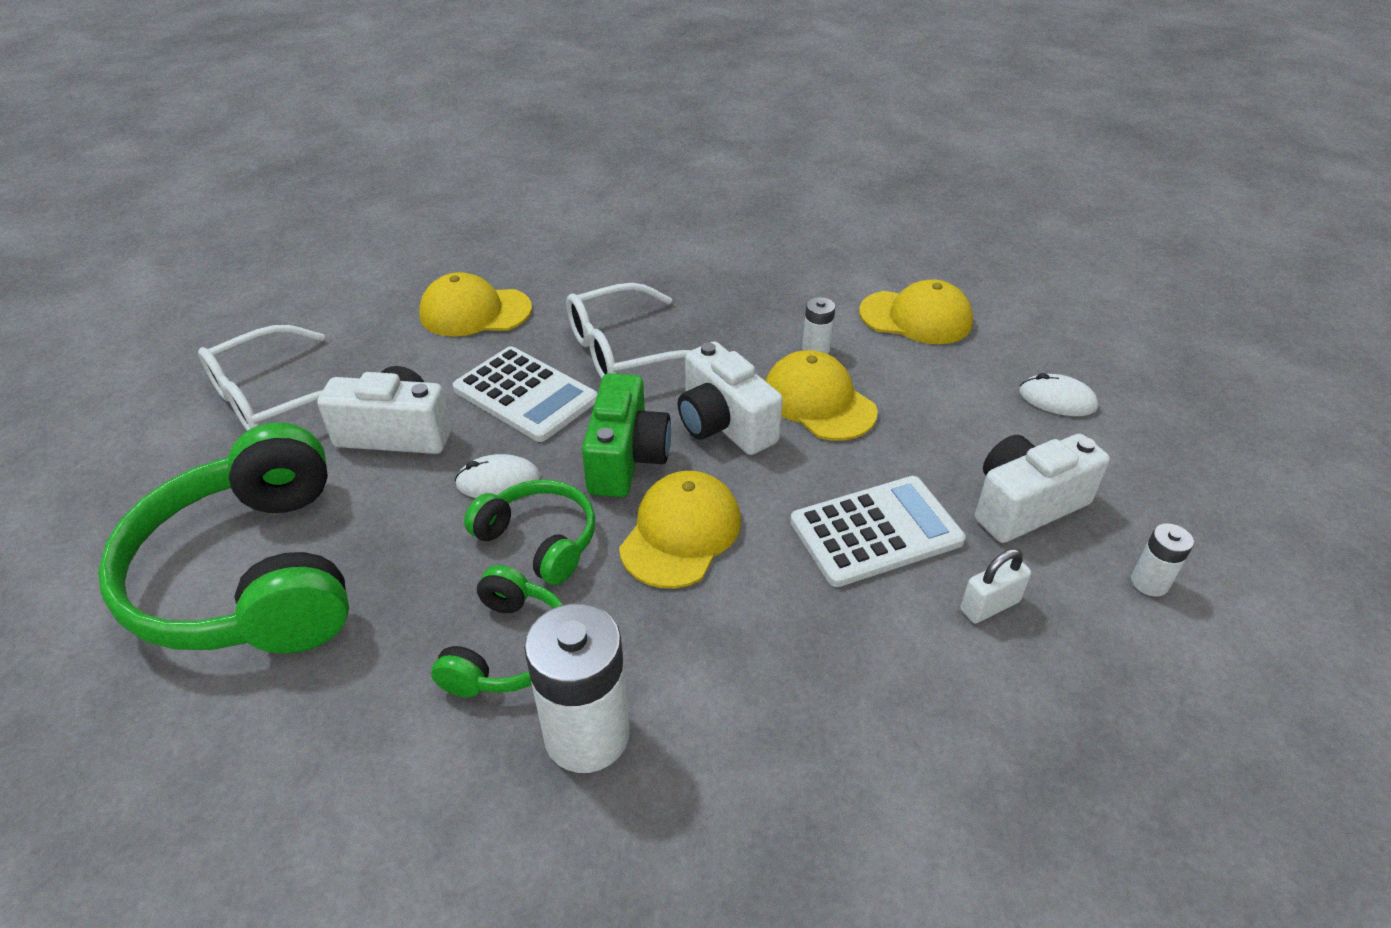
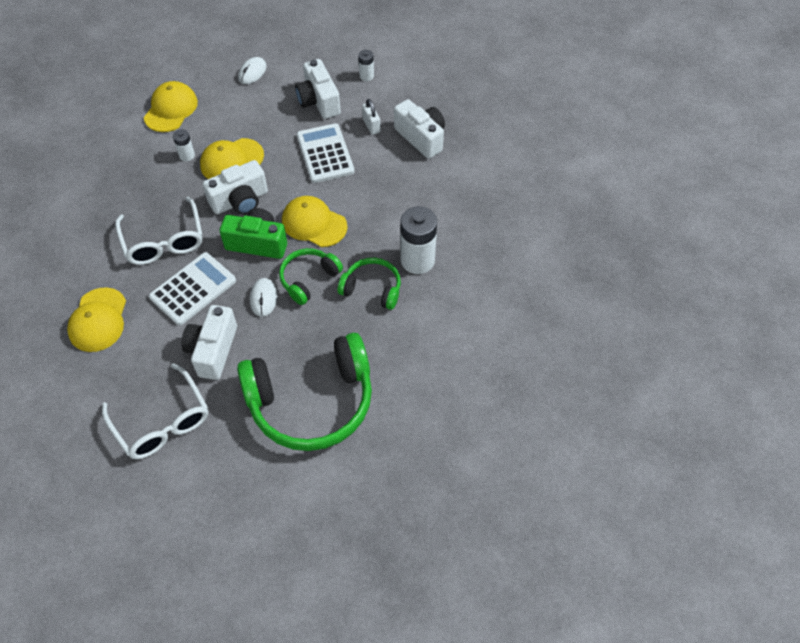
camera: 85 degrees left, 15 degrees up
(989, 716) = (421, 138): none -> white camera

